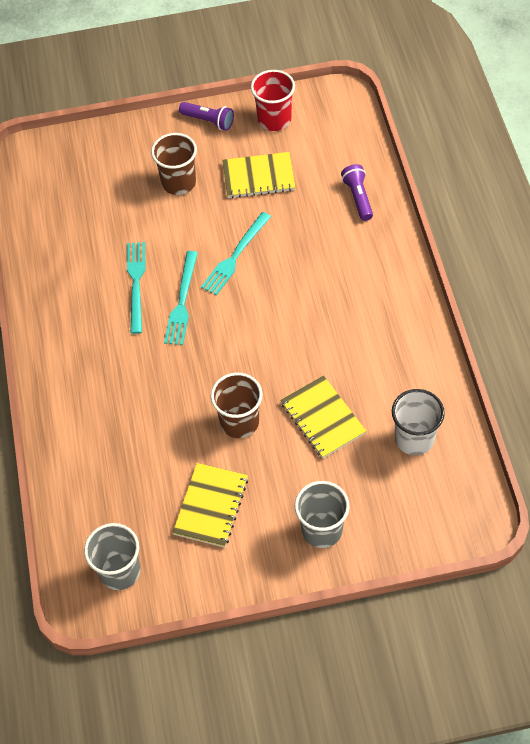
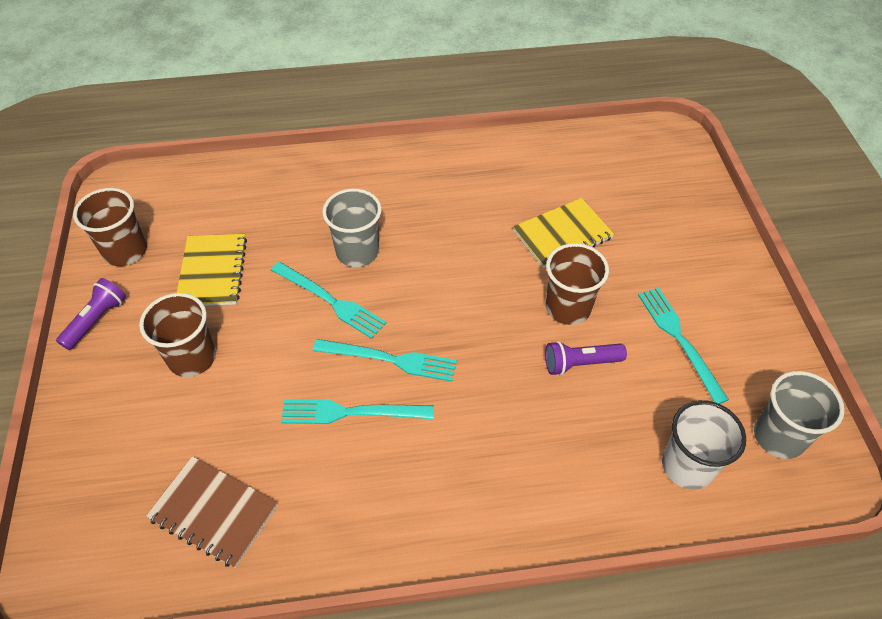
camera: 90 degrees left, 5 degrees down
(63, 220) = (214, 512): none -> brown notebook
(211, 506) = (679, 339): yellow notebook -> turquoise fork
(274, 119) = (125, 251): red cup -> brown cup
(322, 530) = (695, 244): grey cup -> grey cup (357, 252)
(358, 198) = (274, 185): purple flashlight -> purple flashlight (580, 363)
(414, 438) = (585, 168): white cup -> white cup (687, 466)

